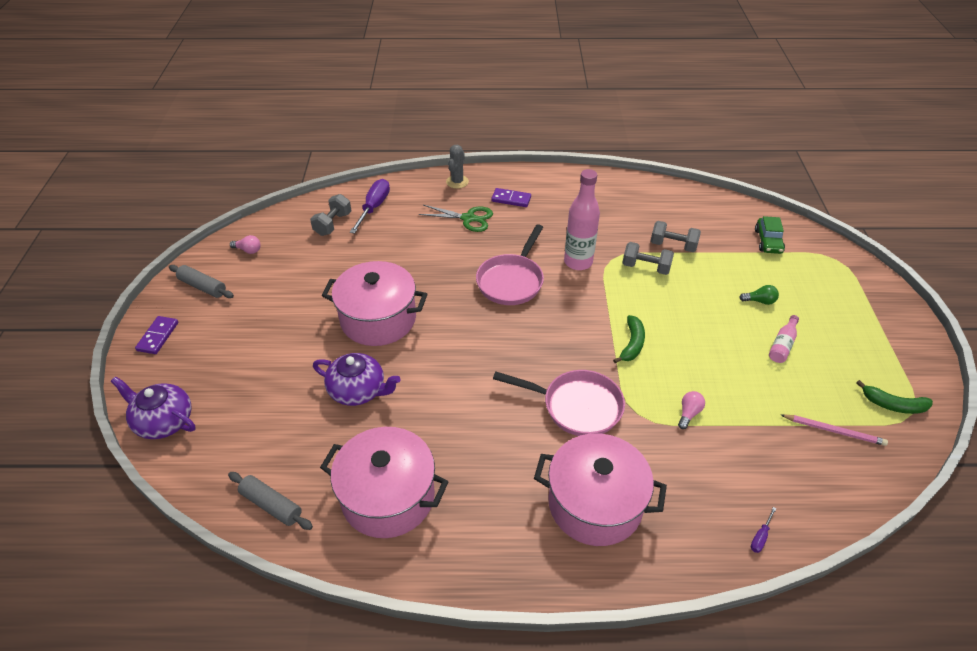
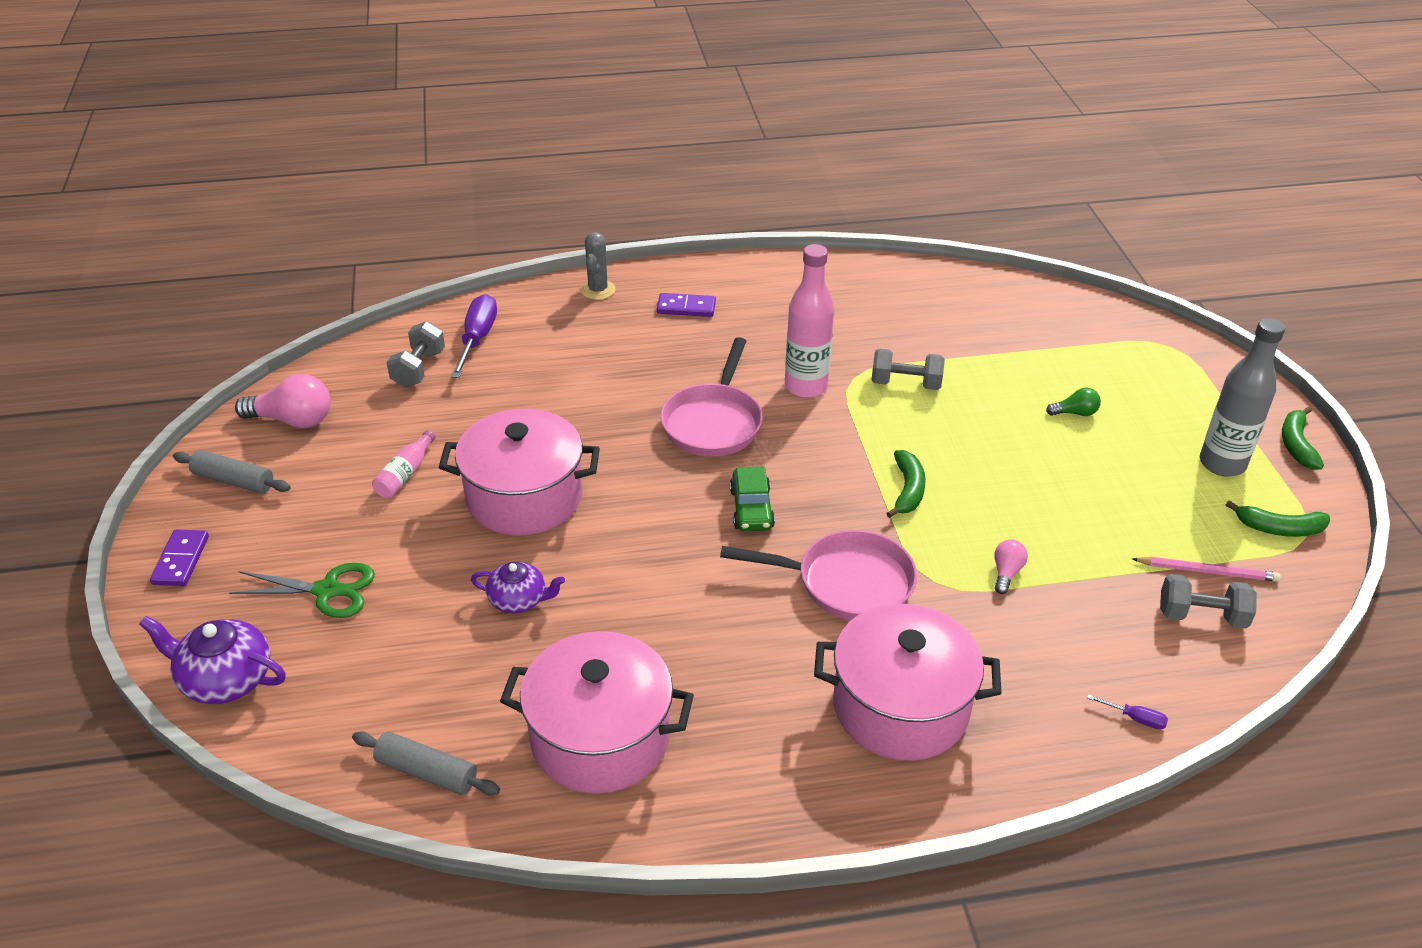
camera: 10 degrees left, 5 degrees down
(248, 250) = (293, 420): pink light bulb -> pink light bulb, size x1.85
(358, 390) = (519, 600): purple teapot -> purple teapot, size x0.67
(468, 218) = (628, 341): green scissors -> green scissors (327, 591)
(673, 245) = (938, 350): grey dumbbell -> grey dumbbell (1201, 616)
(760, 537) = (1135, 718): purple screwdriver -> purple screwdriver turned 90 degrees counterclockwise
(768, 241) = (1071, 331): green car -> green car (751, 509)
(782, 345) = (1117, 468): pink bottle -> pink bottle (405, 474)
(859, 351) = (1222, 464): none -> grey bottle
(916, 342) = (1296, 445): none -> green banana

